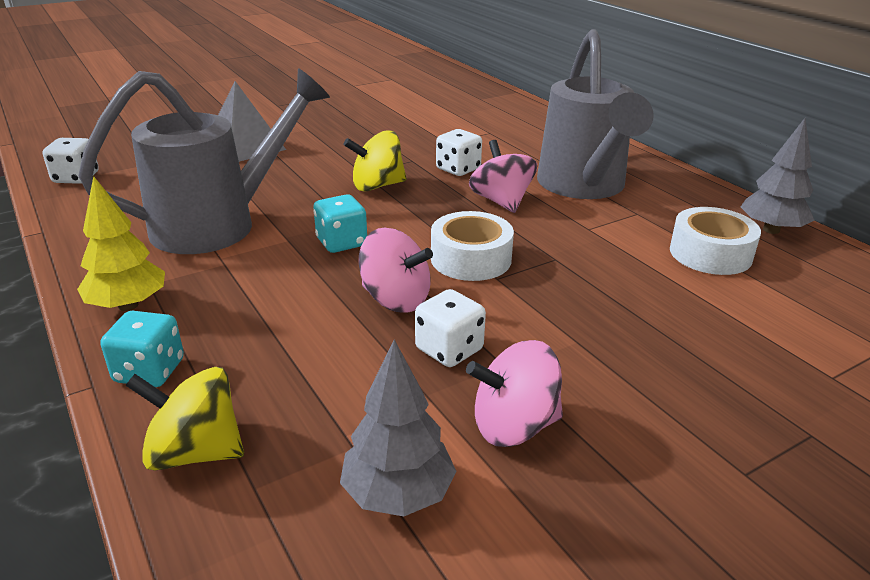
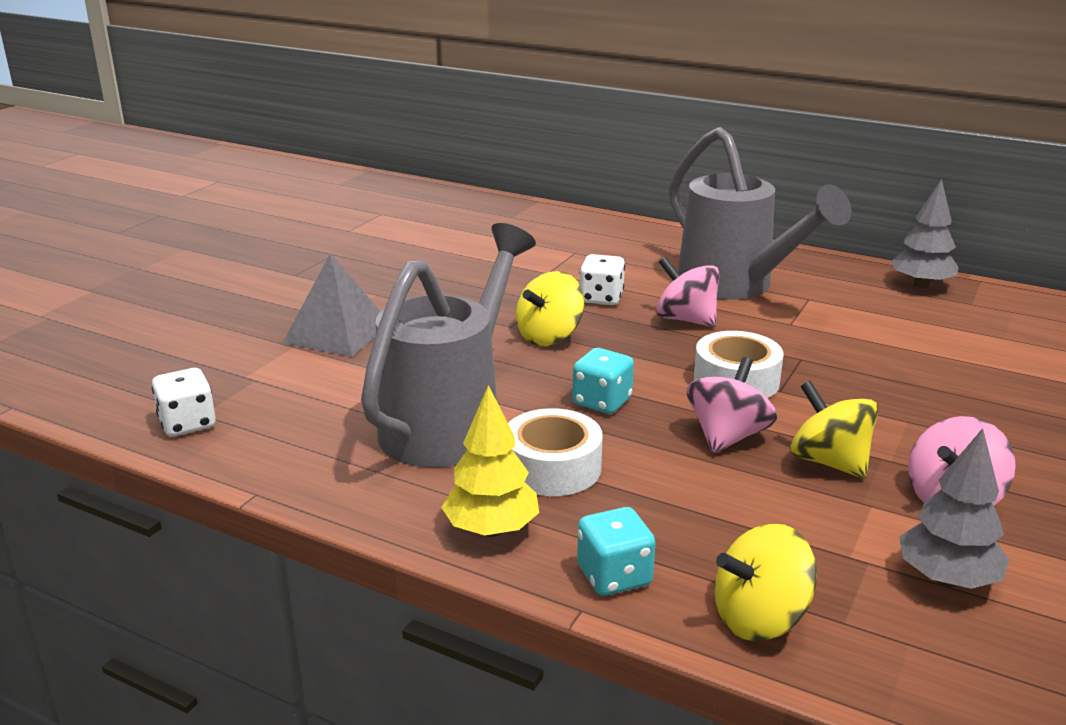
camera: 30 degrees left, 5 degrees down
(395, 299) = (727, 437): pink spinning top -> pink spinning top turned 60 degrees counterclockwise
(449, 350) = (829, 462): white dice -> yellow spinning top
(710, 254) = (905, 318): white tape -> white tape (552, 467)

